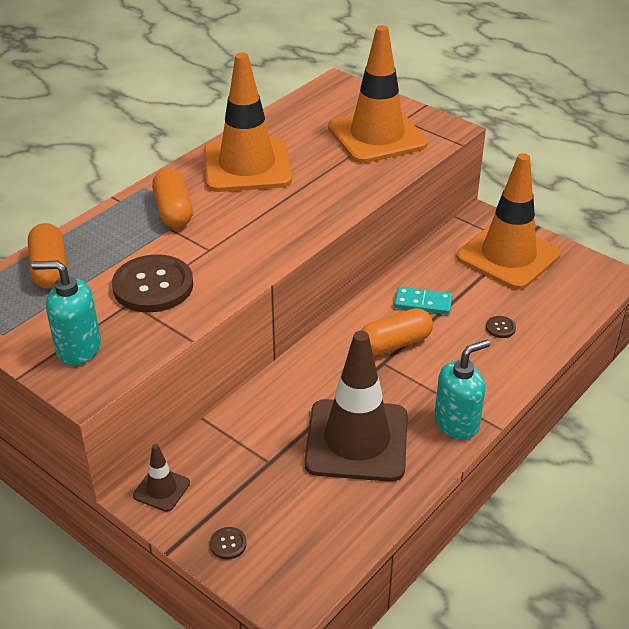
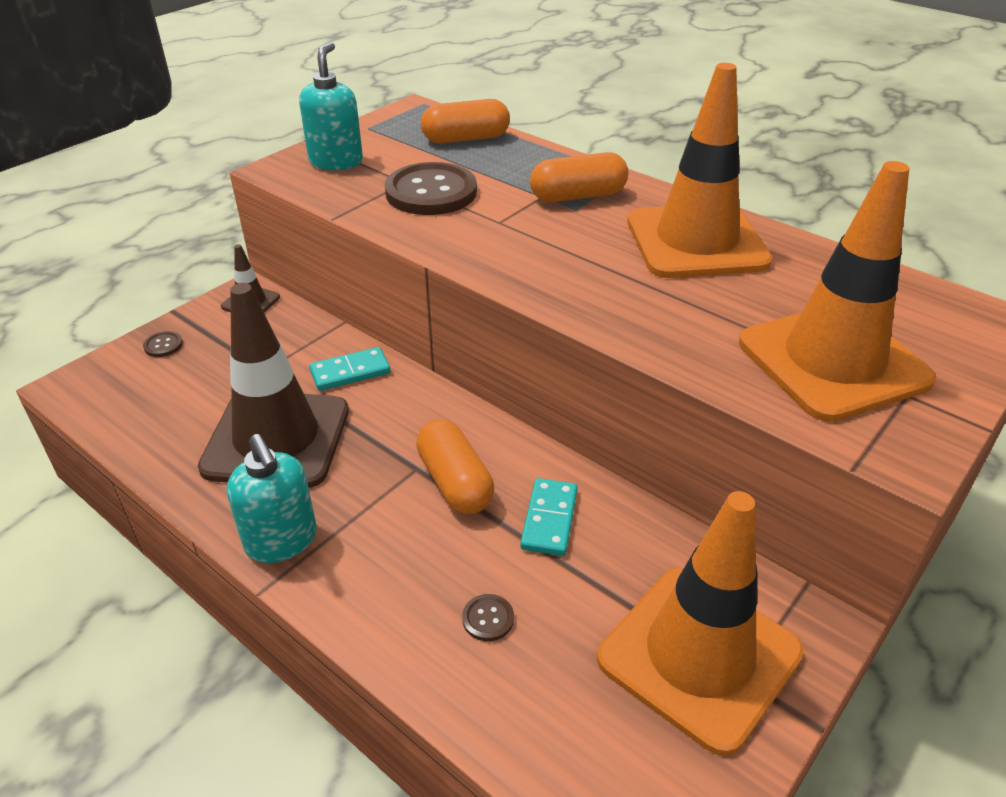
camera: 90 degrees right, 0 degrees up
(274, 406) = (350, 372): none -> turquoise domino

